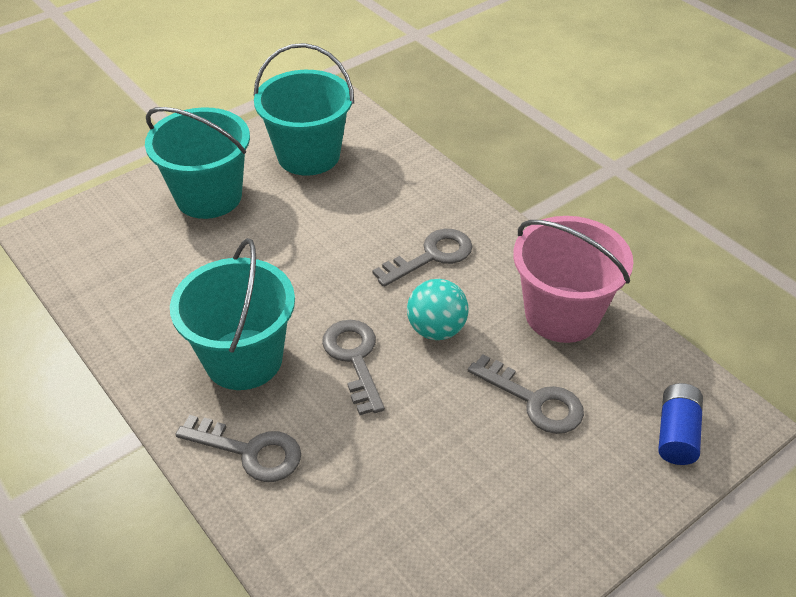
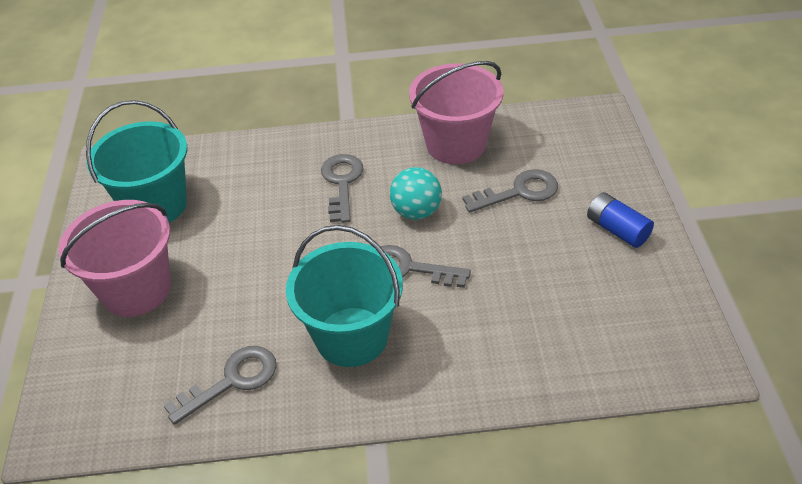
camera: 55 degrees left, 0 degrees up
(209, 197) = (136, 290): turquoise bucket -> pink bucket
(249, 451) = (449, 368): grey key -> grey key (232, 381)
(677, 434) = (591, 142): blue battery -> blue battery (617, 230)

